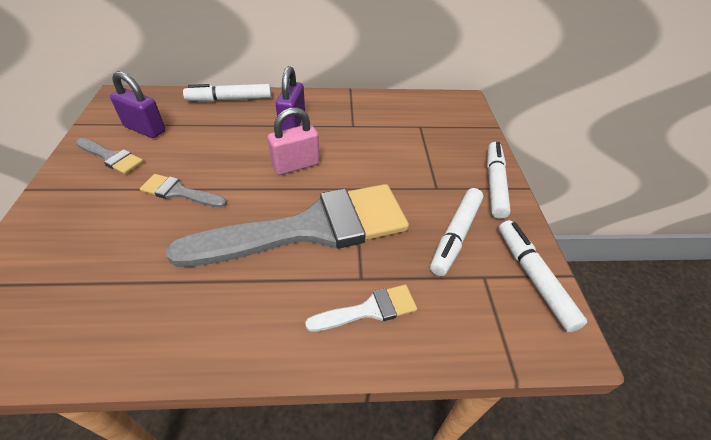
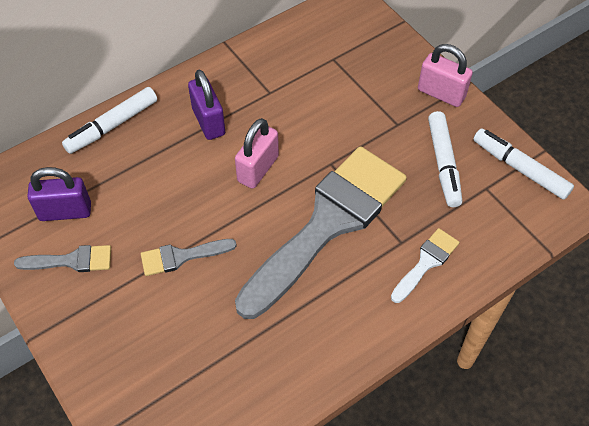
camera: 30 degrees left, 10 degrees up
(494, 184) = (441, 93): white marker -> pink padlock

